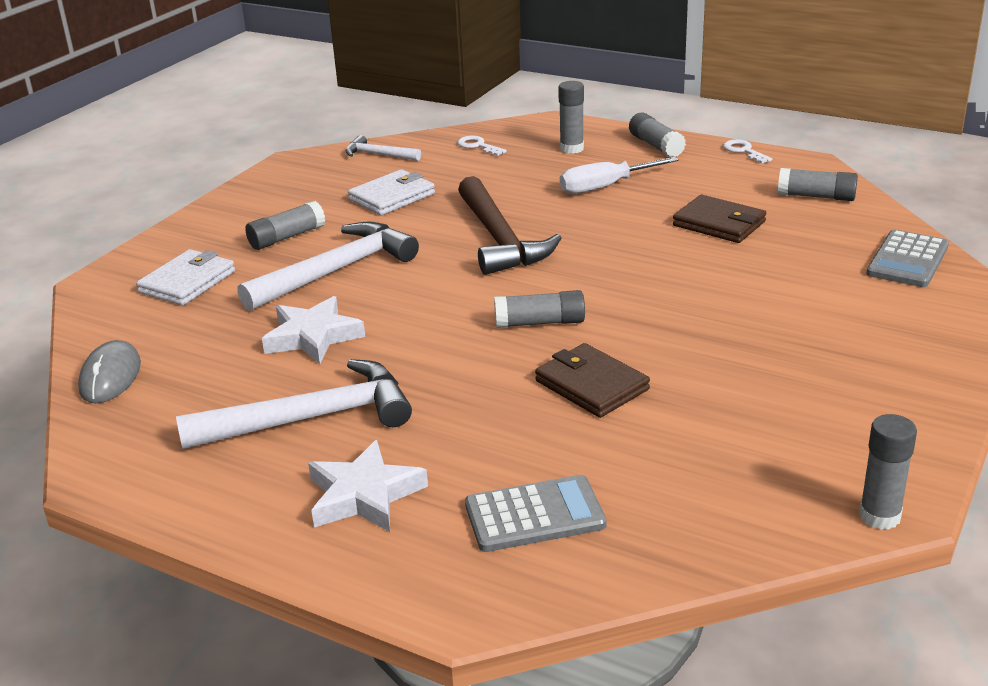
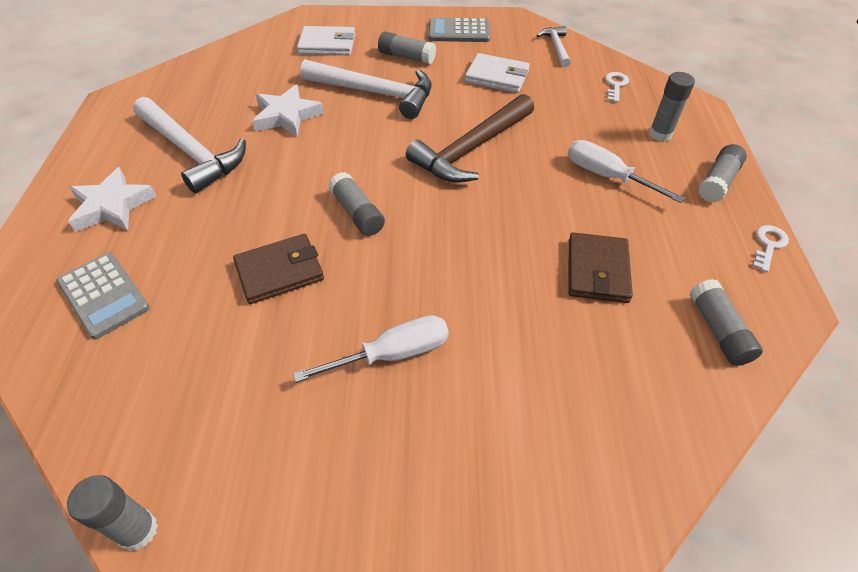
camera: 60 degrees right, 20 degrees up
(110, 377) = (210, 63): grey mouse -> none
(591, 385) = (279, 271): brown wallet -> brown wallet turned 45 degrees clockwise
(750, 342) = (392, 354): none -> white screwdriver
(907, 260) = (634, 450): grey calculator -> grey calculator (459, 31)

